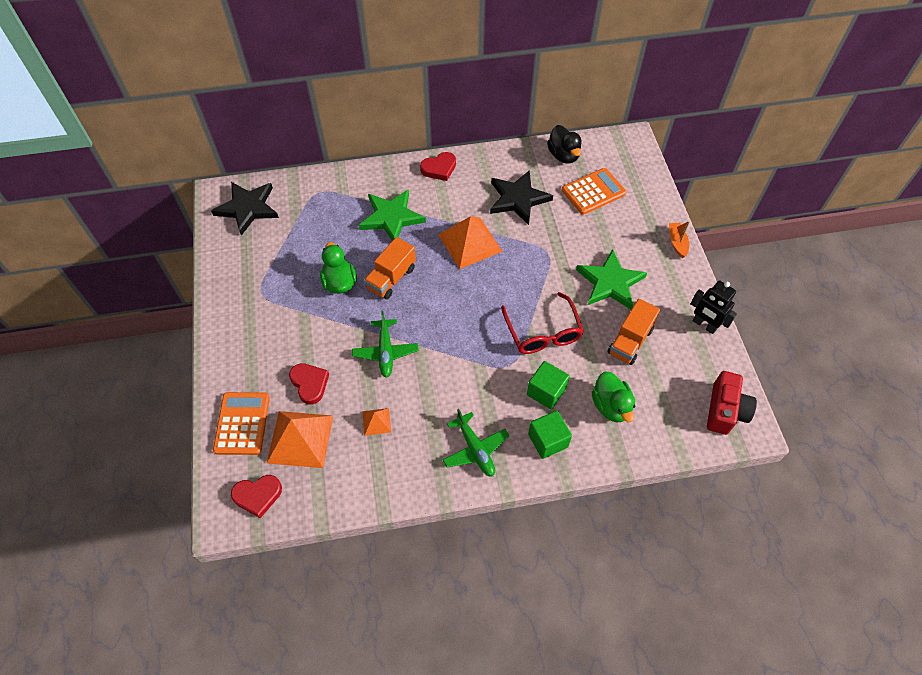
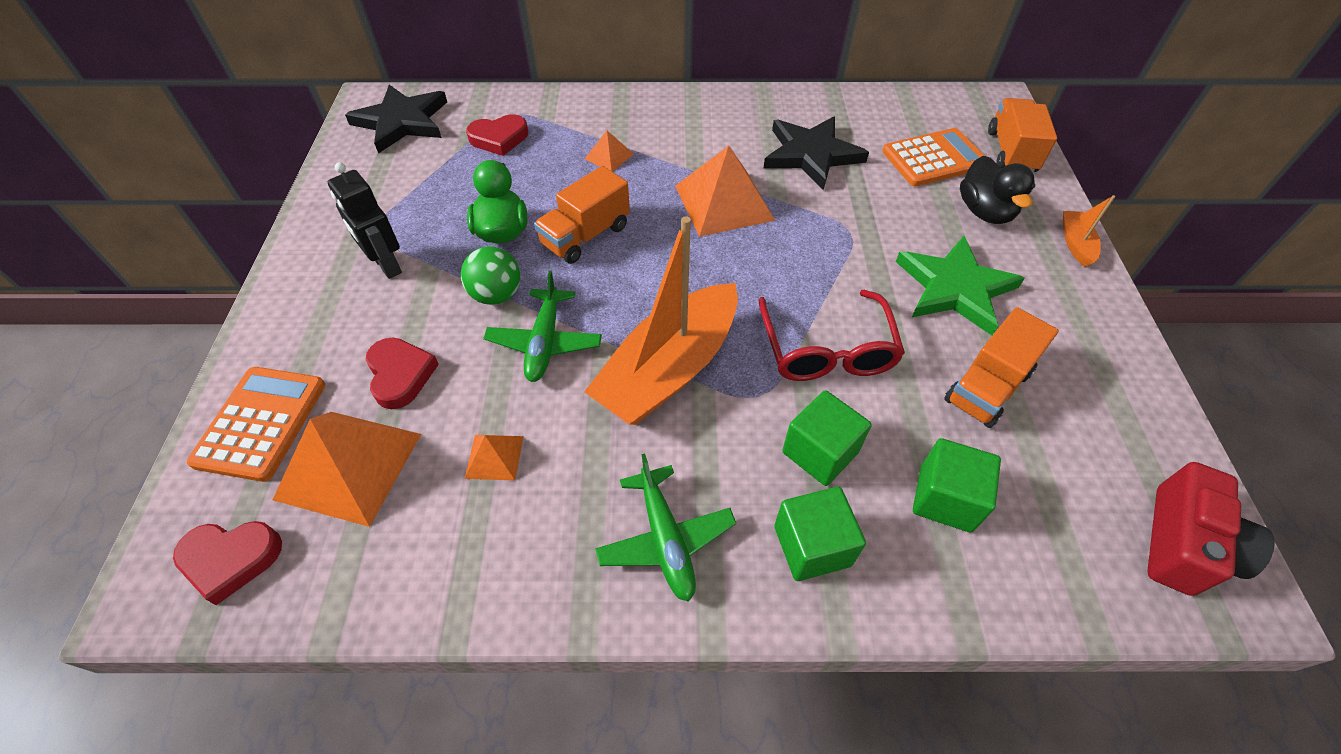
camera: 10 degrees right, 5 degrees down
(349, 326) = (496, 295): none -> green ball
(391, 217) = (609, 156): green star -> orange pyramid
(439, 168) = (696, 105): red heart -> red heart (499, 138)
(458, 357) = (669, 369): none -> orange boat
(563, 155) = (890, 109): black duck -> black duck (985, 212)
(611, 406) = (945, 498): green duck -> green cube
(639, 180) = (1011, 152): none -> orange truck
(704, 325) = (1131, 379): black robot -> black robot (386, 265)

